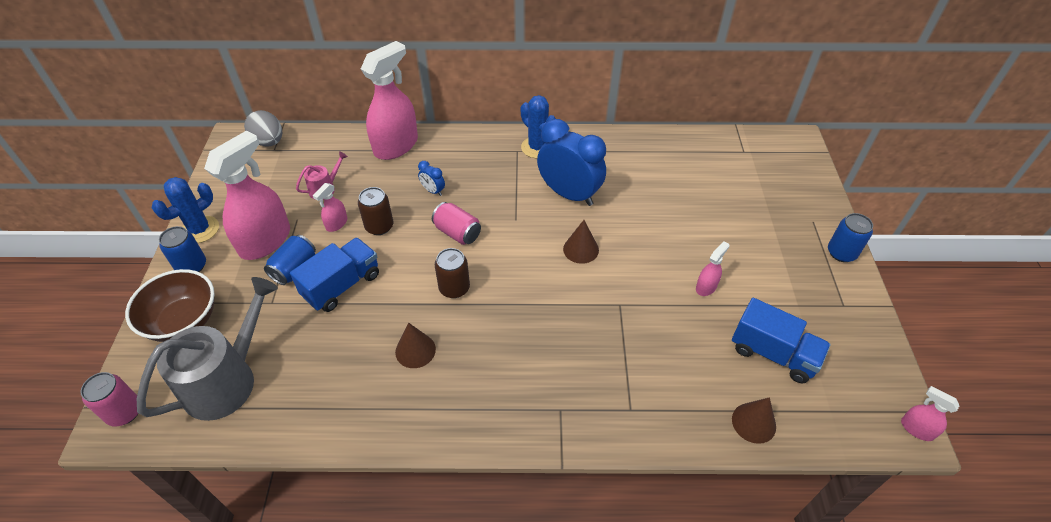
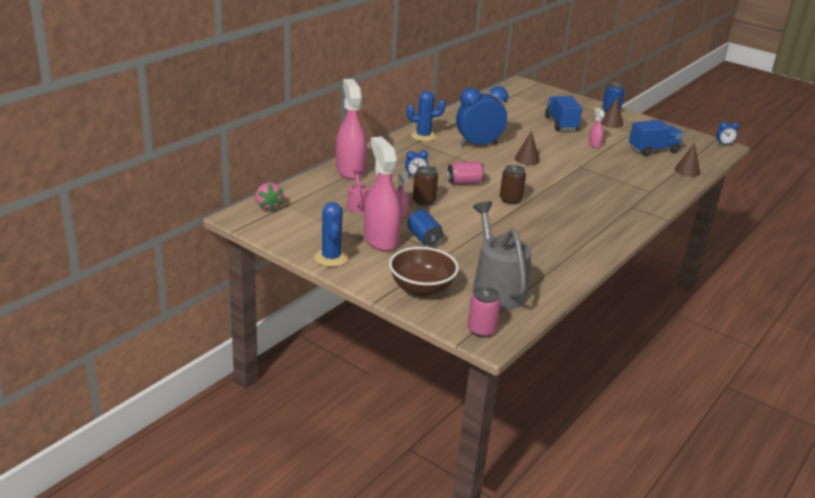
camera: 55 degrees left, 20 degrees down
(192, 266) = (367, 271): blue can -> none
(269, 142) = (268, 206): grey egg -> pink strawberry
(342, 285) = (461, 229): blue truck -> blue truck (561, 124)
(415, 350) = (545, 226): brown cone -> brown cone (611, 123)
(916, 429) = (724, 144): pink spray bottle -> blue clock

